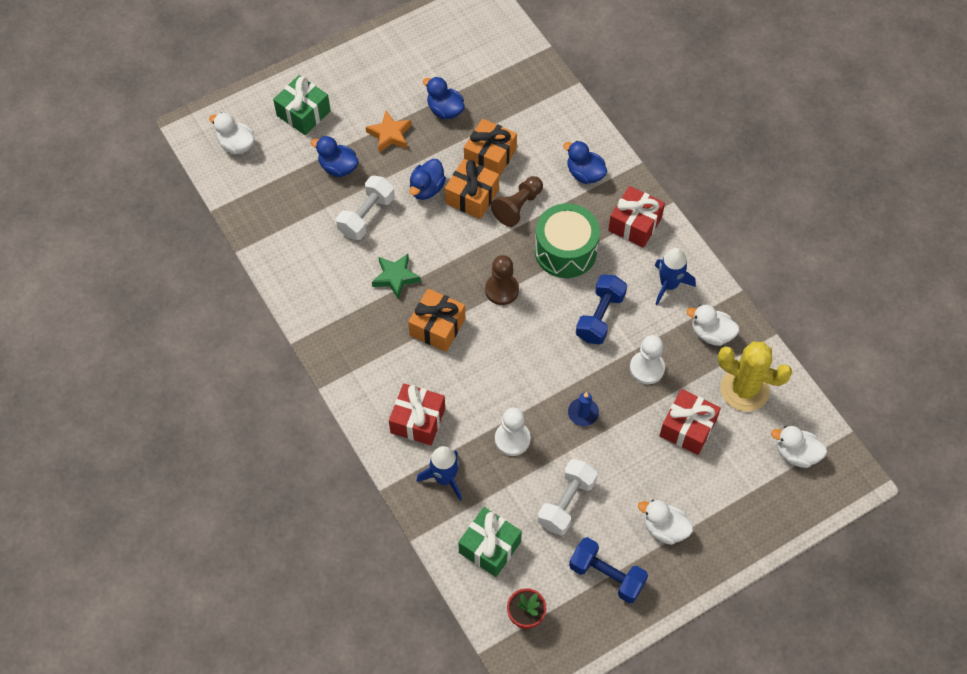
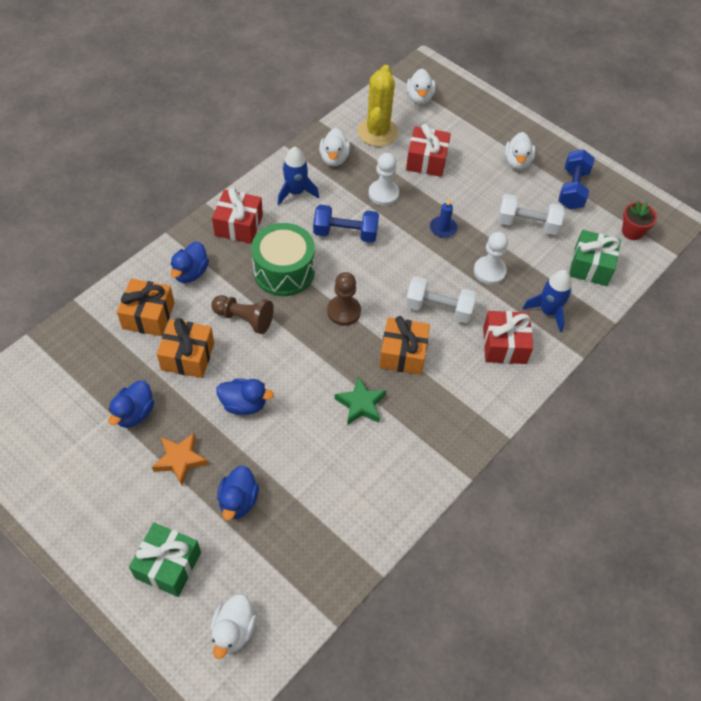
camera: 110 degrees left, 5 degrees down
(366, 216) = (295, 452): white dumbbell -> white dumbbell (438, 309)
(472, 196) = (243, 361): orange gift -> orange gift (148, 316)

